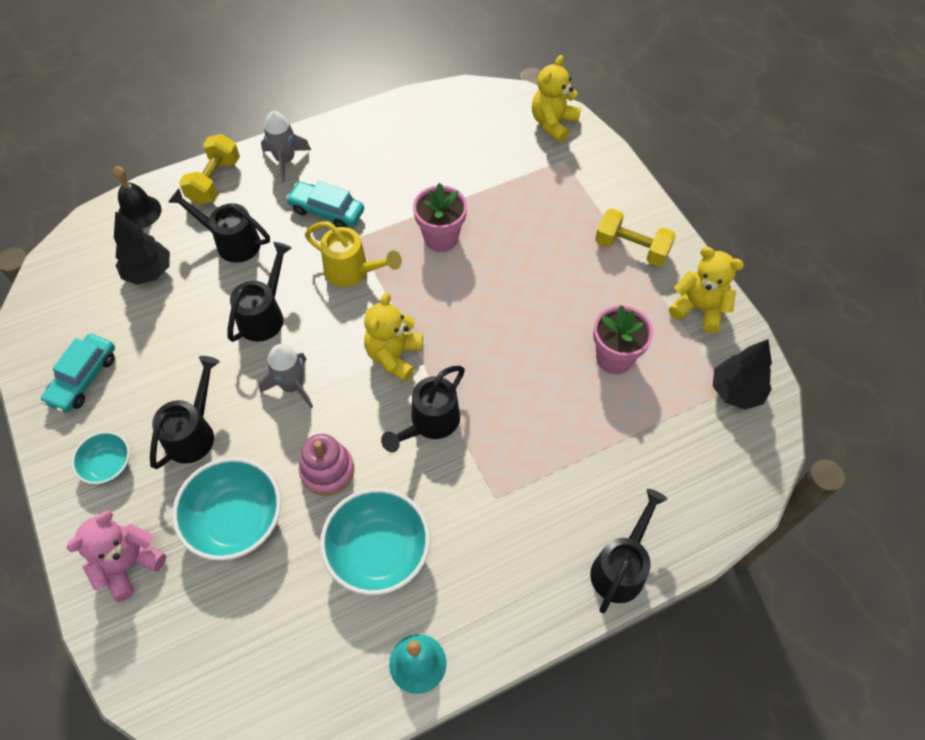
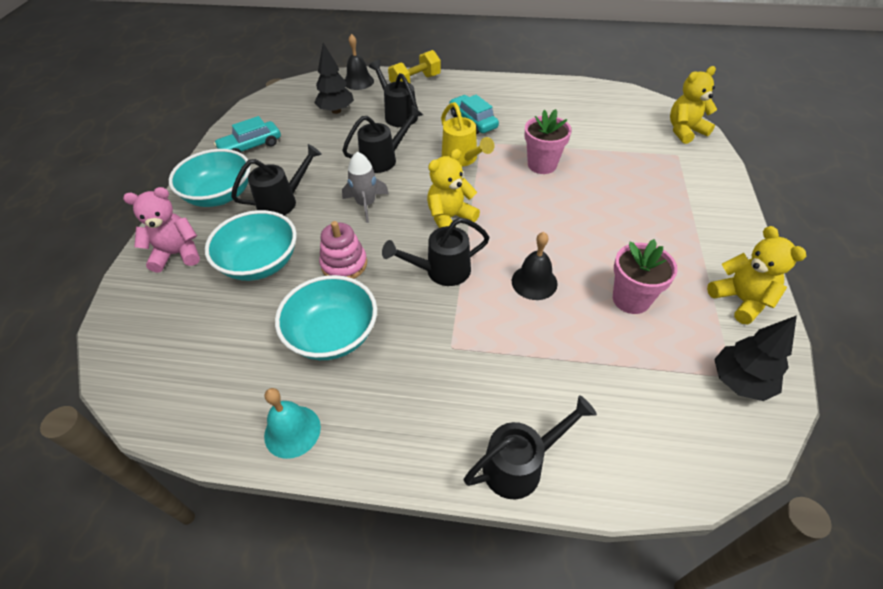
camera: 35 degrees right, 10 degrees down
(108, 465) = (220, 195): turquoise bowl -> turquoise bowl, size x1.80
(285, 160) = (468, 87): grey rocket -> none
(522, 386) = (534, 282): none -> black bell
(631, 248) = (700, 231): yellow dumbbell -> none

